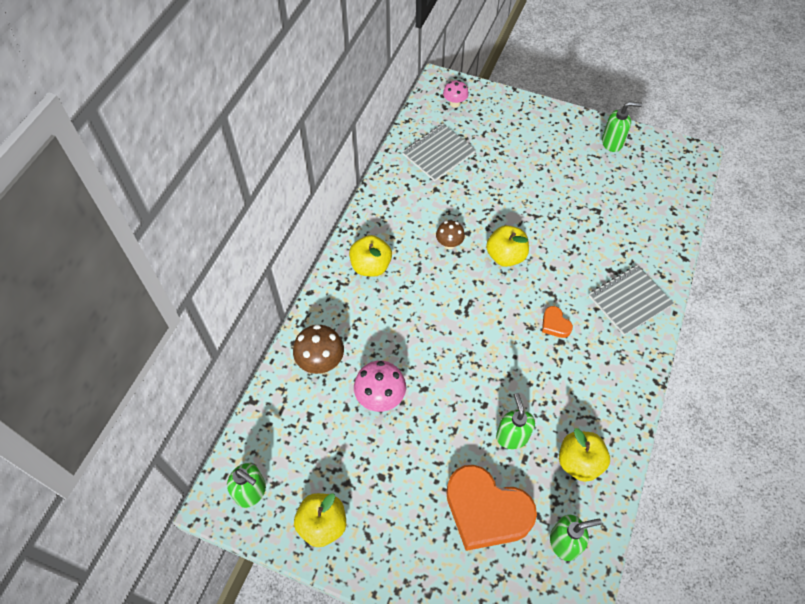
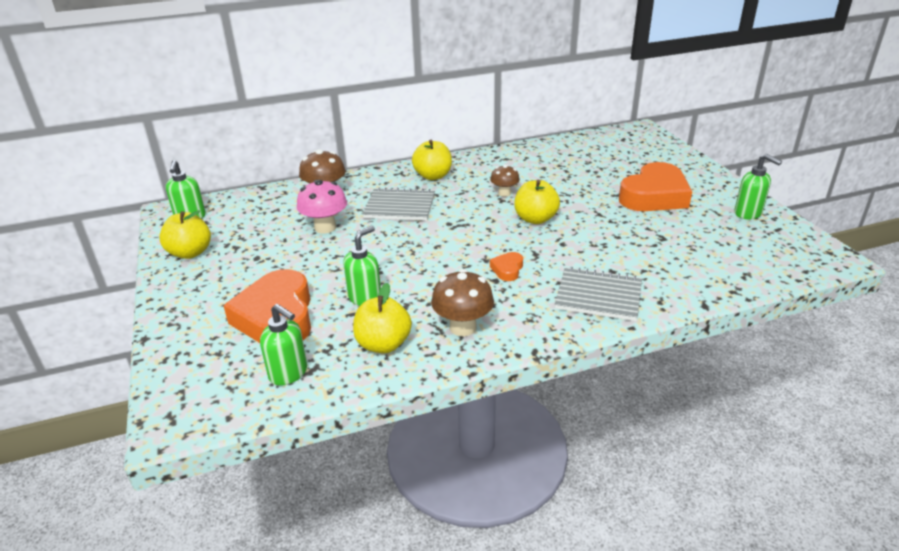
camera: 50 degrees right, 25 degrees down
(438, 154) = (577, 155): grey notebook -> grey notebook (400, 206)
(454, 103) = (634, 141): pink mushroom -> none
(543, 166) = (654, 196): none -> orange heart
(599, 402) = (463, 327): none -> brown mushroom

